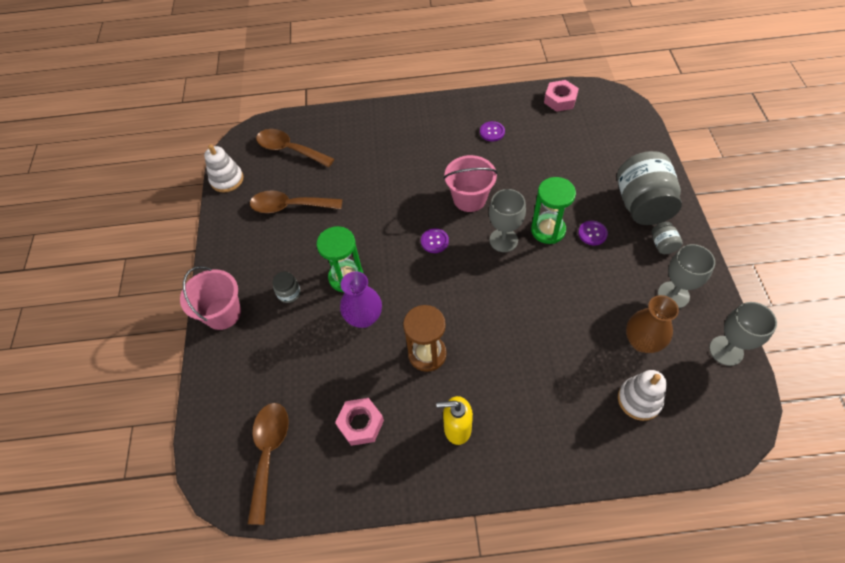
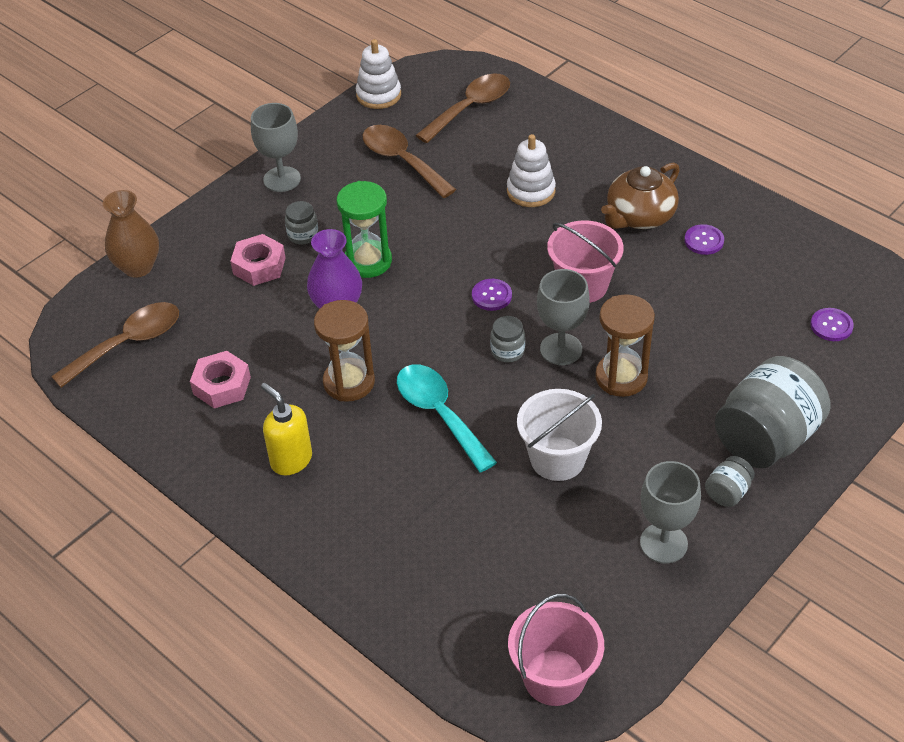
camera: 45 degrees right, 10 degrees down
(223, 313) = (230, 207): pink bucket -> pink bucket (554, 677)
(289, 149) = (470, 108): brown spoon -> brown spoon turned 60 degrees clockwise
(448, 143) = (639, 216): none -> brown teapot
(481, 263) = (507, 351): none -> grey jar
(494, 327) = (439, 414): none -> turquoise spoon
(548, 230) = (621, 377): green hourglass -> brown hourglass
(560, 100) = (837, 265): pink nut -> pink nut (259, 266)
(577, 297) = (557, 458): none -> white bucket
(592, 233) = (664, 419): purple button -> purple button (831, 326)
(639, 400) = (484, 591): white stacking toy -> white stacking toy (531, 191)
(642, 341) = (564, 550): brown vase -> brown vase (138, 267)
(726, 350) = (640, 636): grey goblet -> grey goblet (282, 179)

